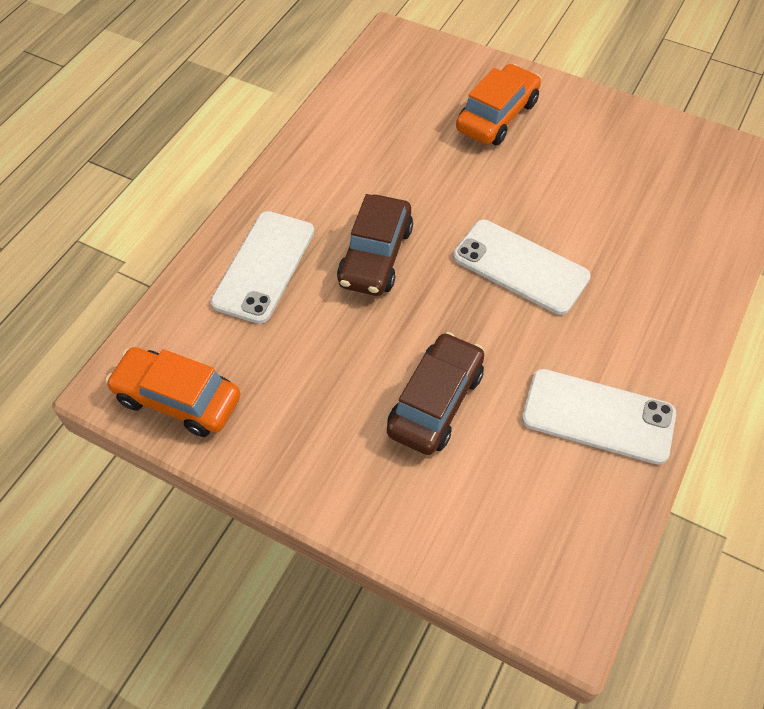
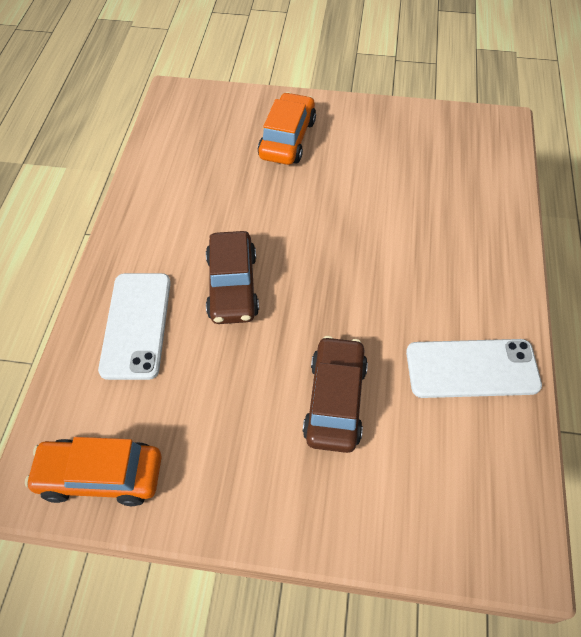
camera: 20 degrees left, 0 degrees up
(520, 267) = (357, 260): white phone -> none

